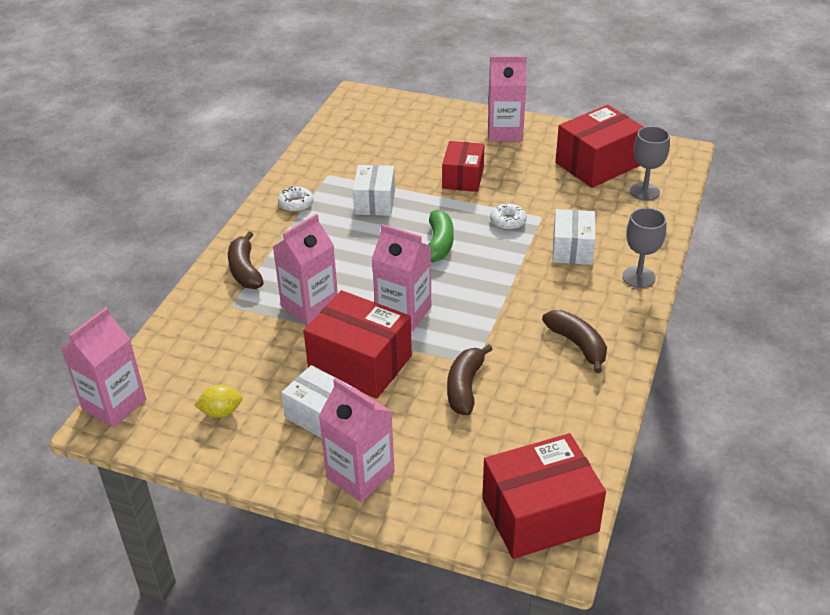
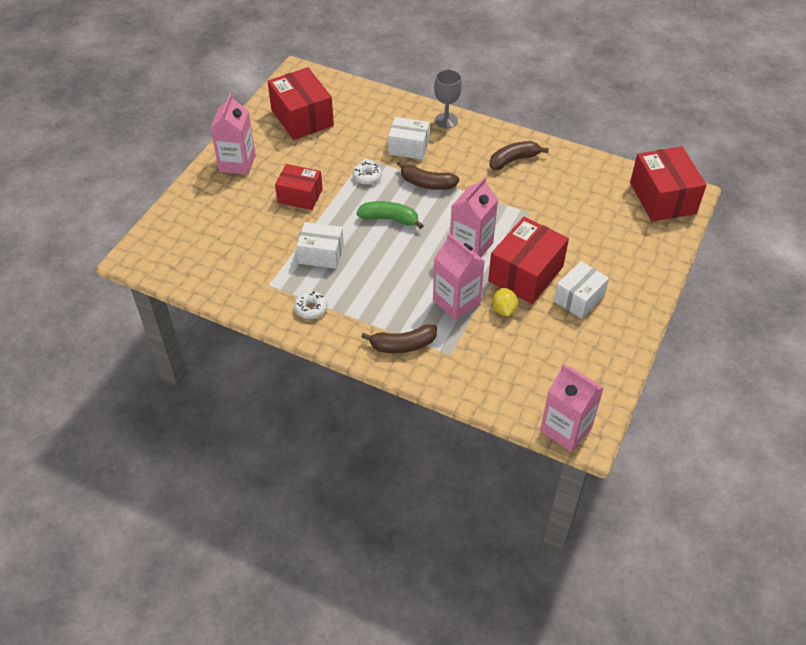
camera: 85 degrees left, 10 degrees up
(221, 412) = (575, 357): yellow lemon -> yellow lemon (504, 309)
(360, 475) = (635, 279): pink carton -> none
(465, 387) = (552, 220): brown banana -> brown banana (426, 183)
(644, 192) = (345, 100): grey goblet -> none

